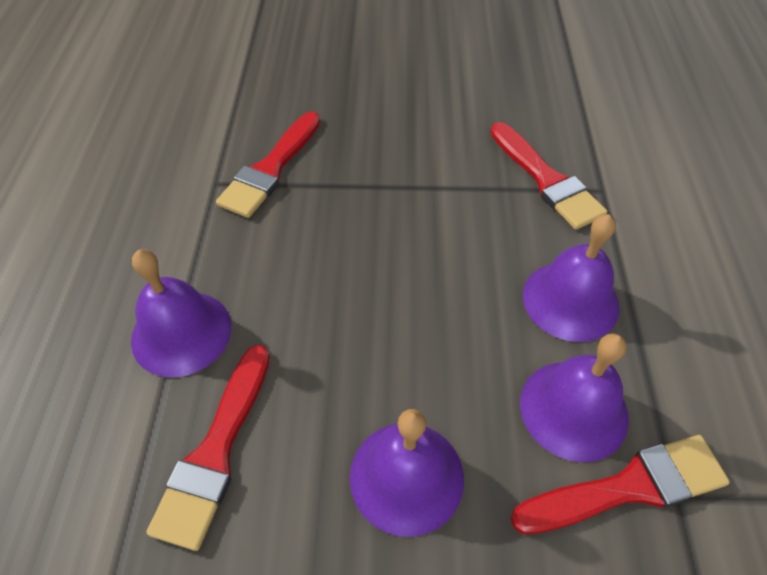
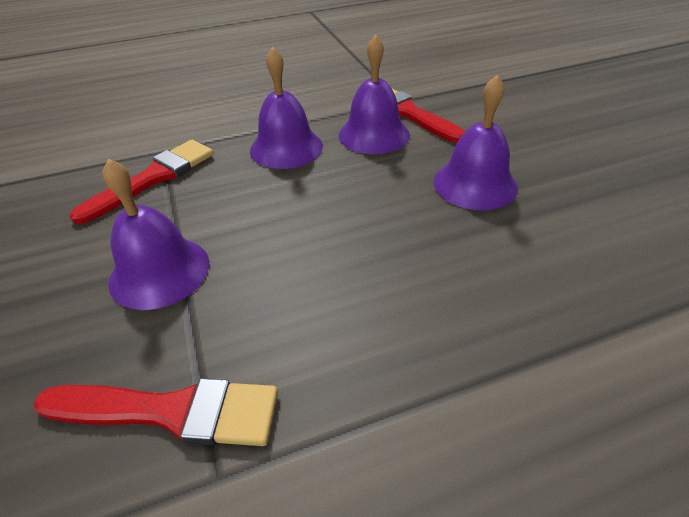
camera: 110 degrees left, 10 degrees down
(181, 332) = (474, 377): purple bell -> purple bell (159, 271)
(215, 452) = (554, 286): red brush -> none

